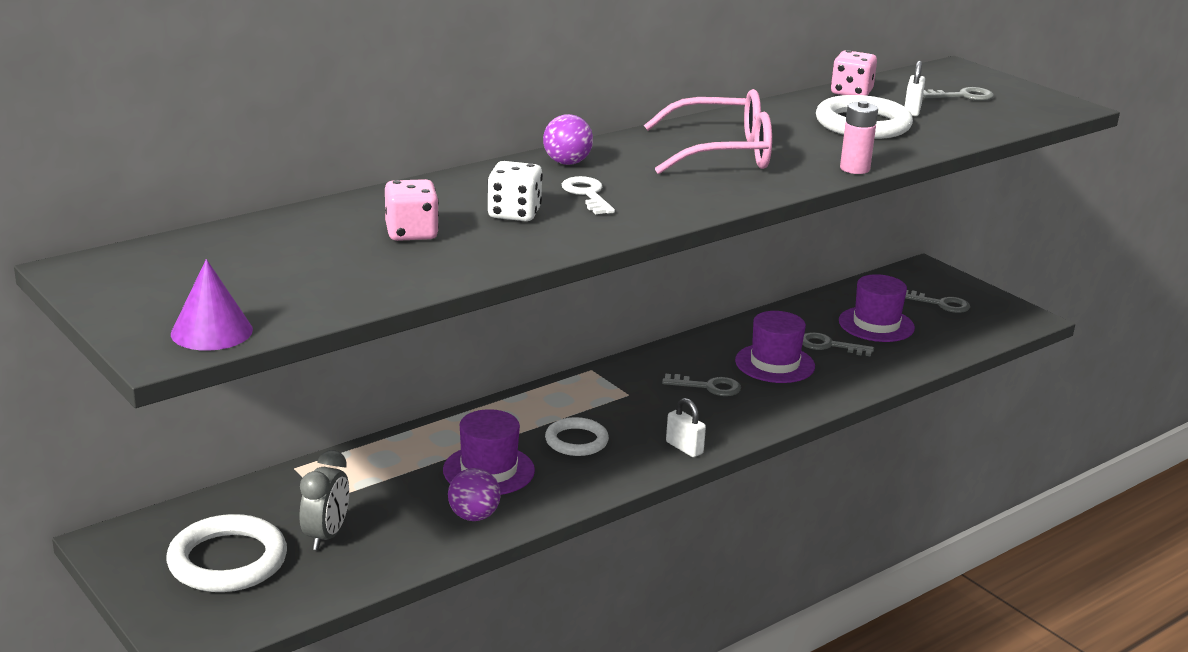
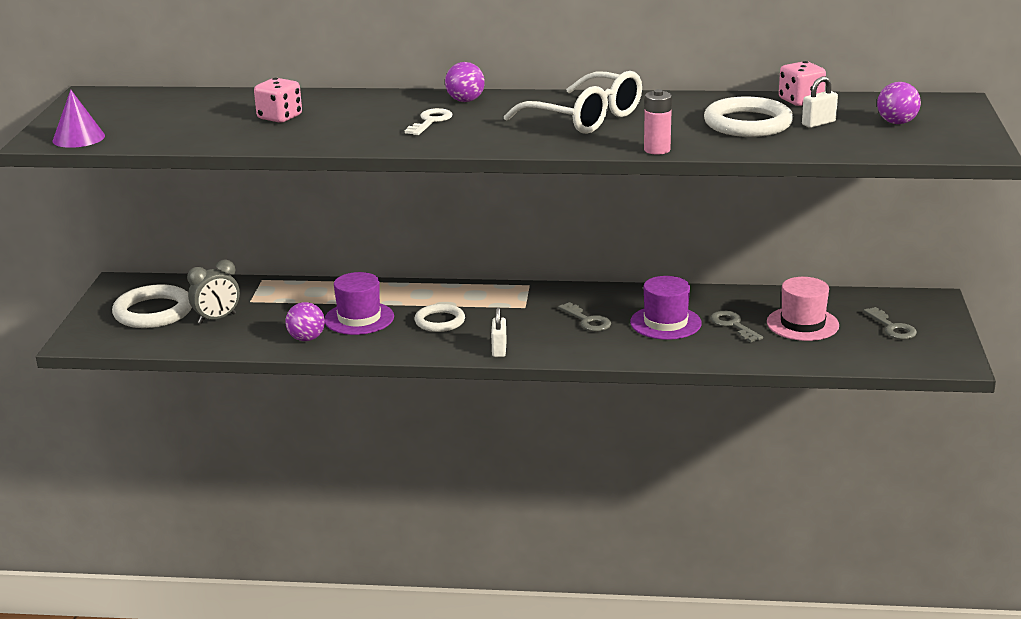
camera: 45 degrees right, 0 degrees up
(514, 214) = (360, 121): white dice -> none
(723, 153) = (585, 118): pink glasses -> white glasses
(876, 324) = (802, 324): purple hat -> pink hat
(963, 96) = (896, 123): grey key -> purple ball

